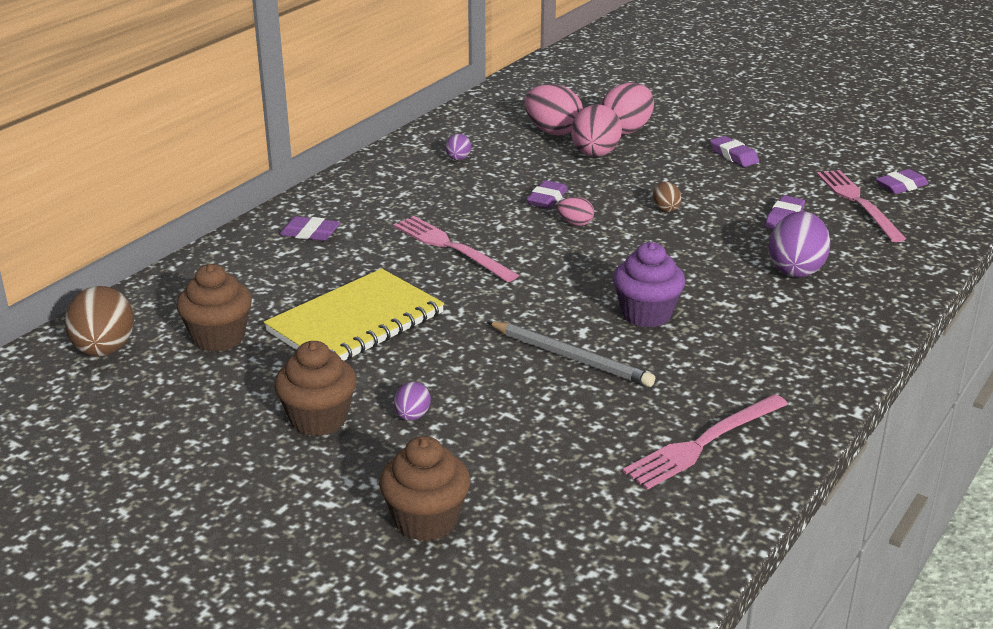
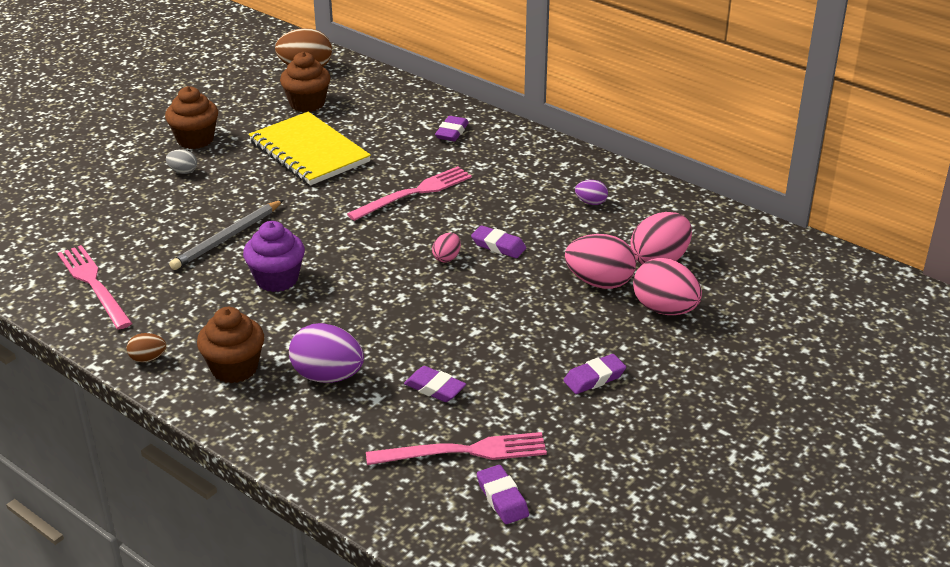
camera: 95 degrees right, 5 degrees up
(412, 416) = (183, 171): purple egg -> grey egg
(426, 521) = (74, 174): brown cupcake -> brown cupcake (234, 368)
(665, 208) = (469, 313): brown egg -> brown egg (148, 358)

